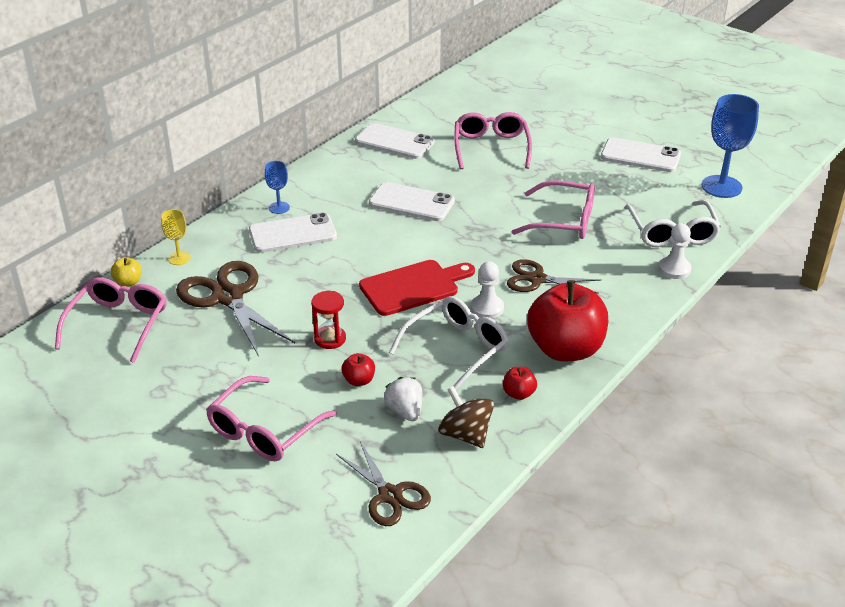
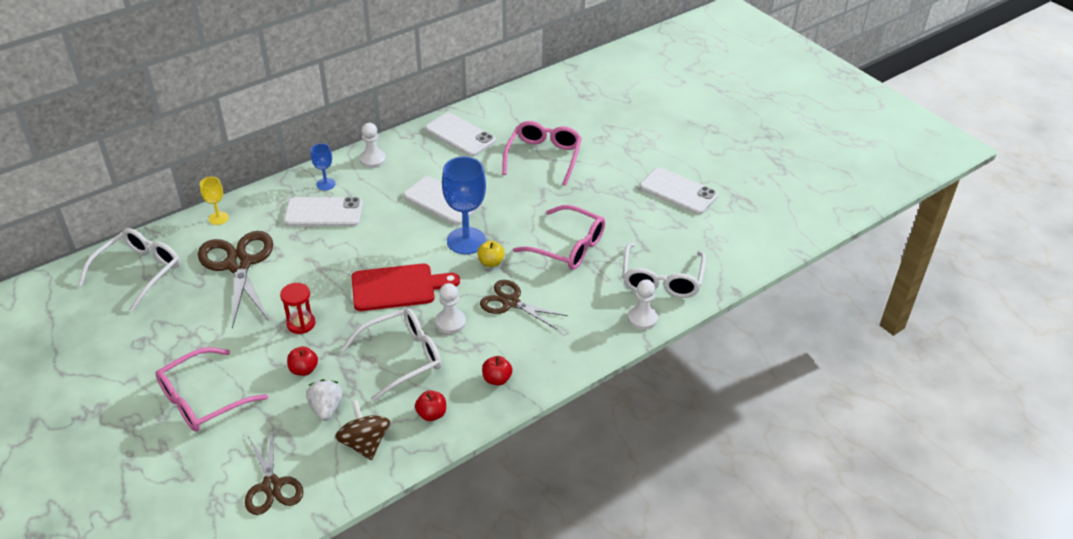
camera: 15 degrees right, 5 degrees up
(118, 324) = (139, 272): pink glasses -> white glasses
(128, 282) = (166, 233): yellow apple -> yellow apple (491, 262)
(316, 178) = (372, 160): none -> white pawn
(565, 349) = (497, 379): red apple -> red apple, size x0.41
(721, 187) = (737, 239): blue goblet -> blue goblet (466, 241)

